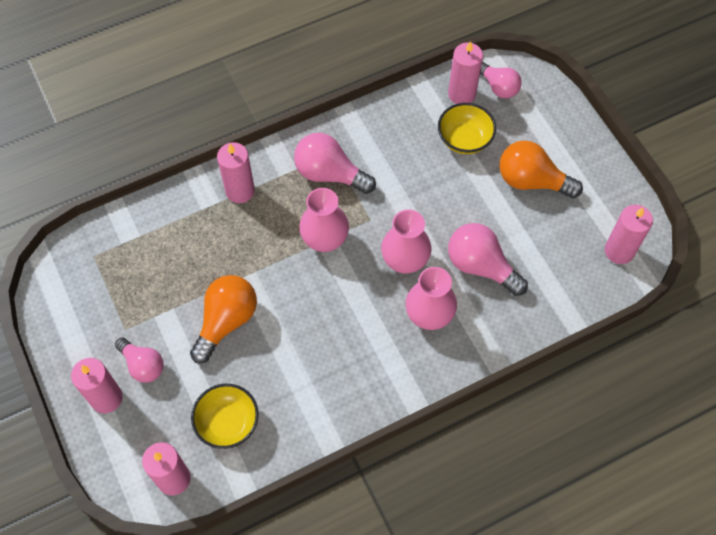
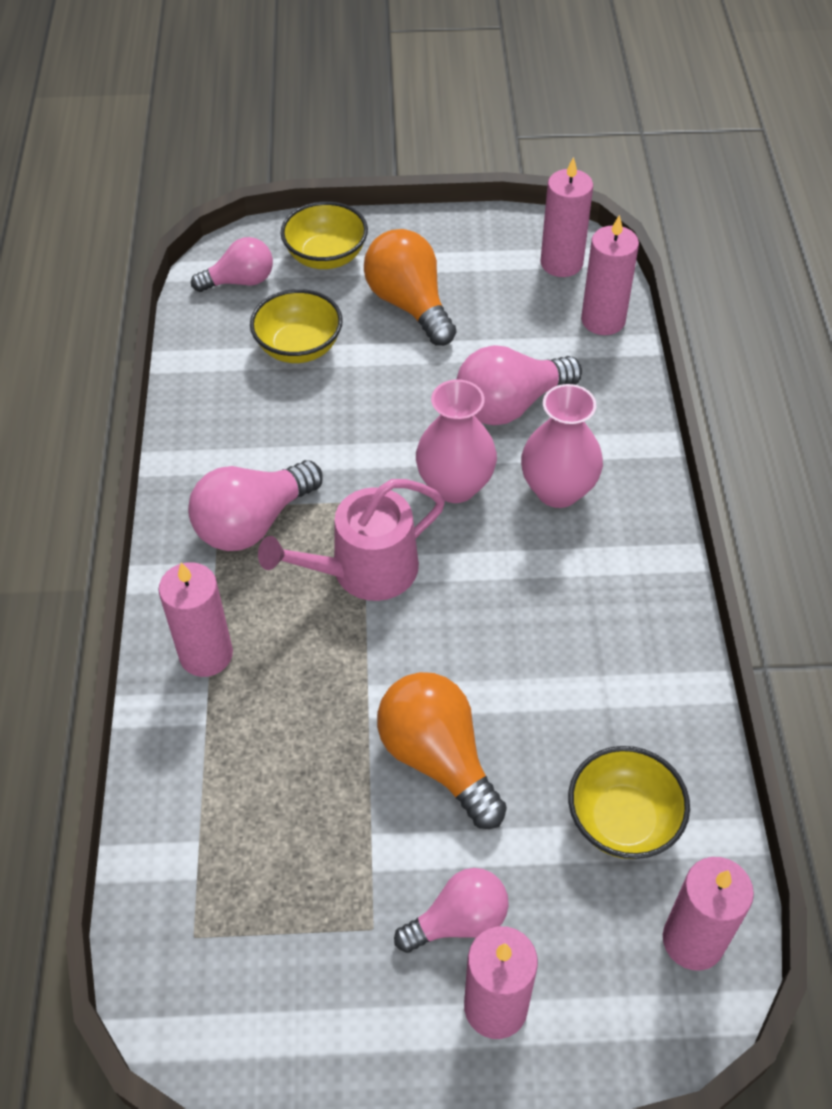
camera: 65 degrees left, 10 degrees down
(325, 240) = (365, 570): pink vase -> pink watering can
(461, 94) = (223, 322): pink candle -> pink candle (603, 320)
(531, 181) = (409, 304): orange light bulb -> orange light bulb turned 105 degrees clockwise
(545, 121) = (326, 256): none -> yellow bowl

